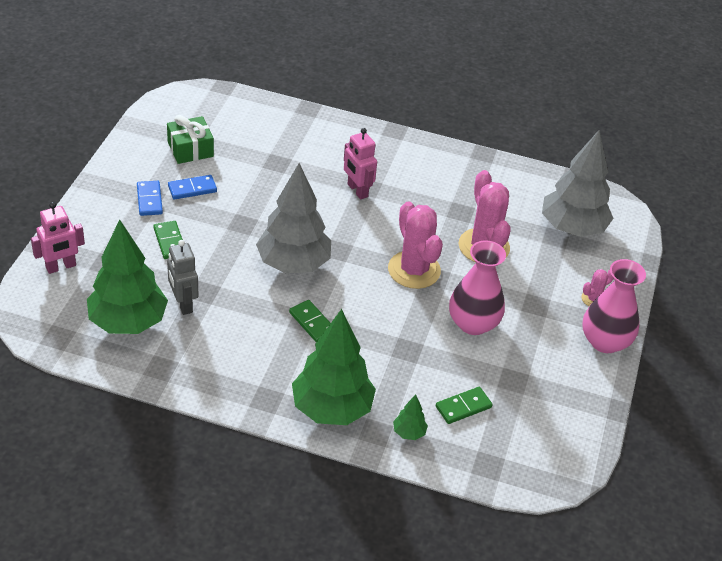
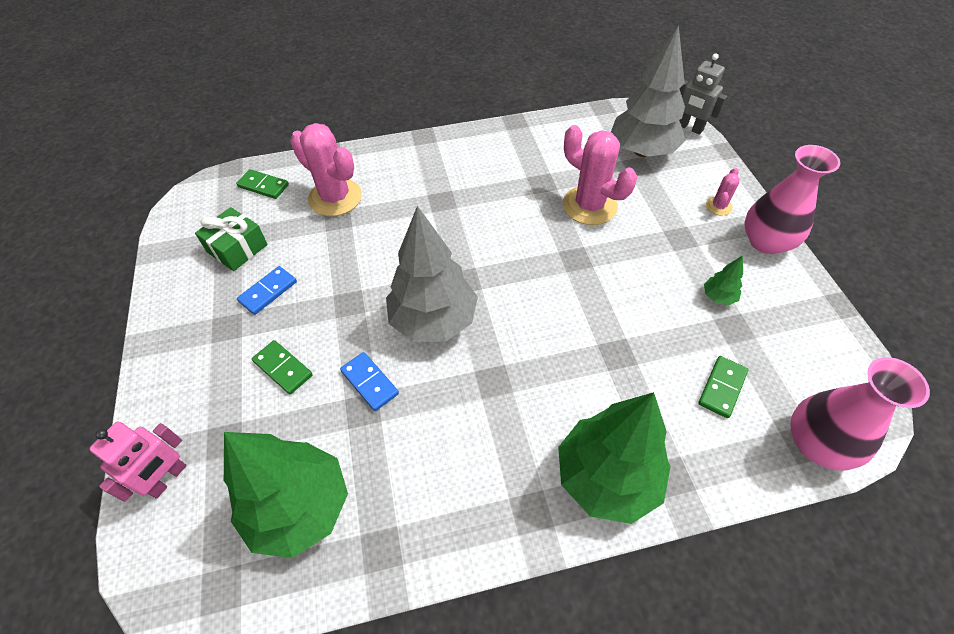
camera: 25 degrees left, 10 degrees up
(149, 200) = (228, 329): blue domino -> blue domino (370, 382)
(183, 304) = (349, 440): grey robot -> grey robot (689, 128)
(312, 323) = (504, 379): green domino -> green domino (263, 186)
(357, 190) = (435, 209): pink robot -> none
(409, 433) = (702, 455): green tree -> green tree (718, 297)
(414, 270) = (551, 262): pink cactus -> pink cactus (335, 197)
(473, 323) = (648, 288): pink vase -> pink vase (816, 443)

